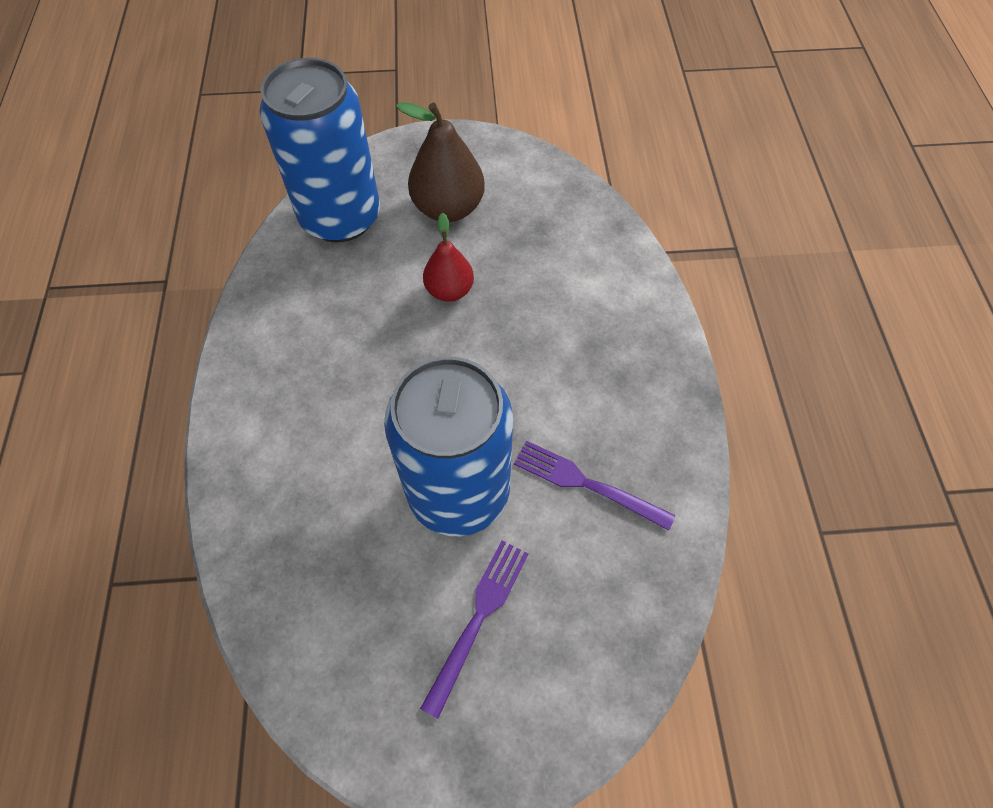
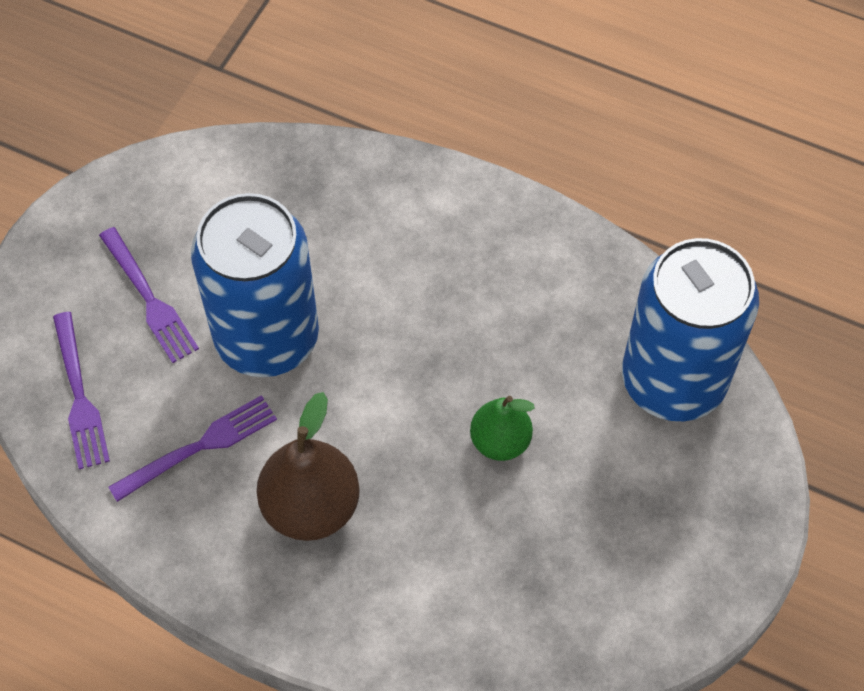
camera: 120 degrees right, 0 degrees up
(448, 208) = (624, 500): brown pear -> brown pear (311, 507)
(449, 290) = (500, 441): red pear -> green pear
(609, 614) = (80, 396): none -> purple fork

